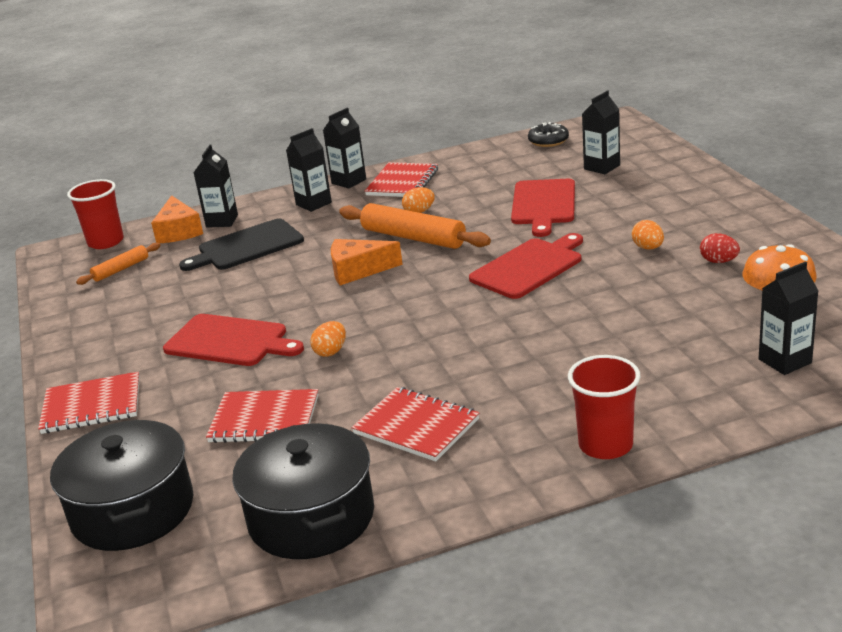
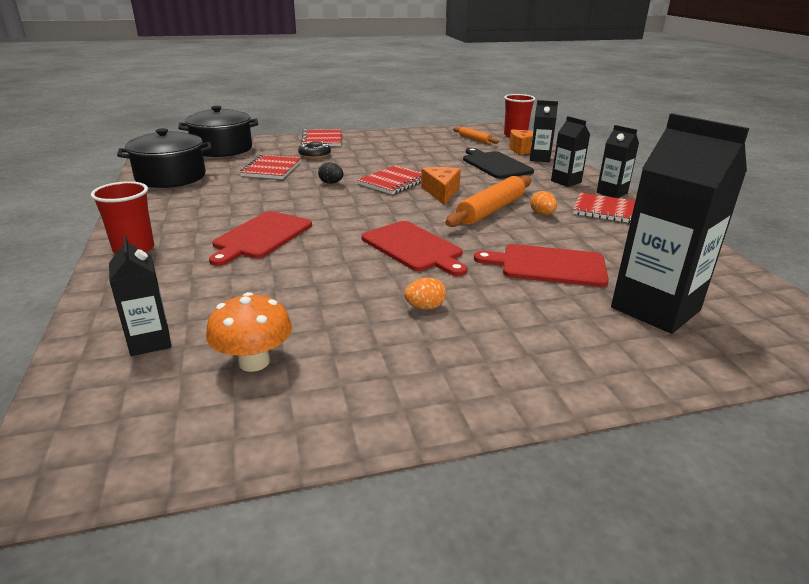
camera: 90 degrees right, 0 degrees up
(230, 341) = (365, 162): red cutting board -> red cutting board (261, 236)
(331, 352) = (331, 183): orange egg -> black egg
(416, 426) = (222, 200): red notebook -> red notebook (394, 182)
(548, 141) = (738, 285): black donut -> black donut (314, 155)
(602, 167) = (655, 309): black carton -> black carton, size x1.91
(718, 261) = (371, 344): red egg -> none

